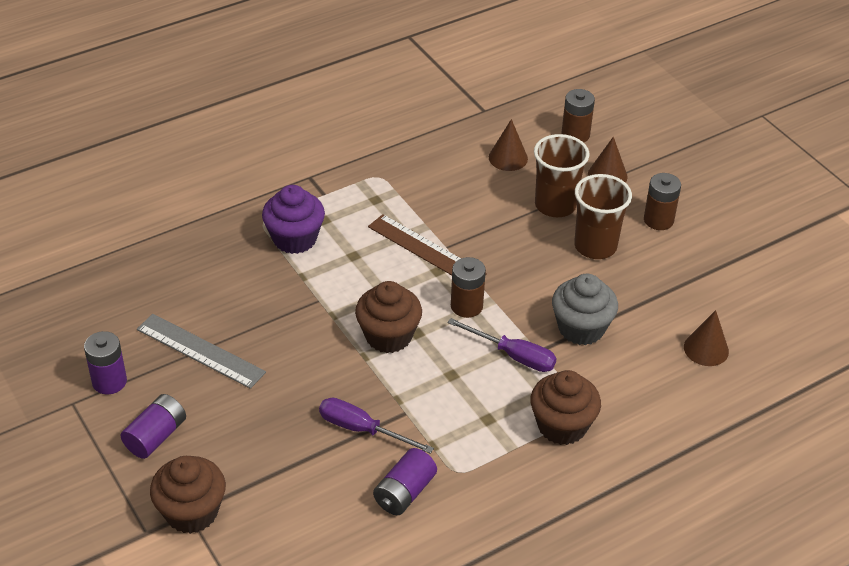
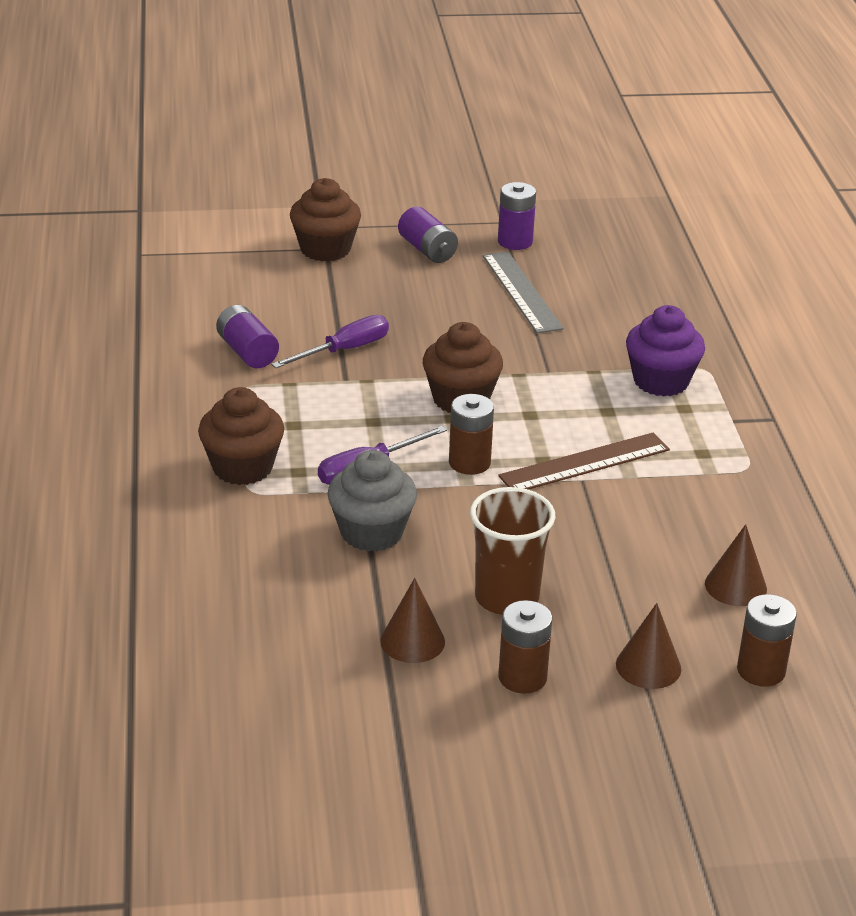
camera: 115 degrees right, 10 degrees down
(200, 351) = (521, 292): grey ruler -> grey ruler turned 75 degrees counterclockwise
(555, 205) = (610, 593): brown cup -> none
(706, 349) = (260, 618): brown cone -> brown cone (412, 641)

